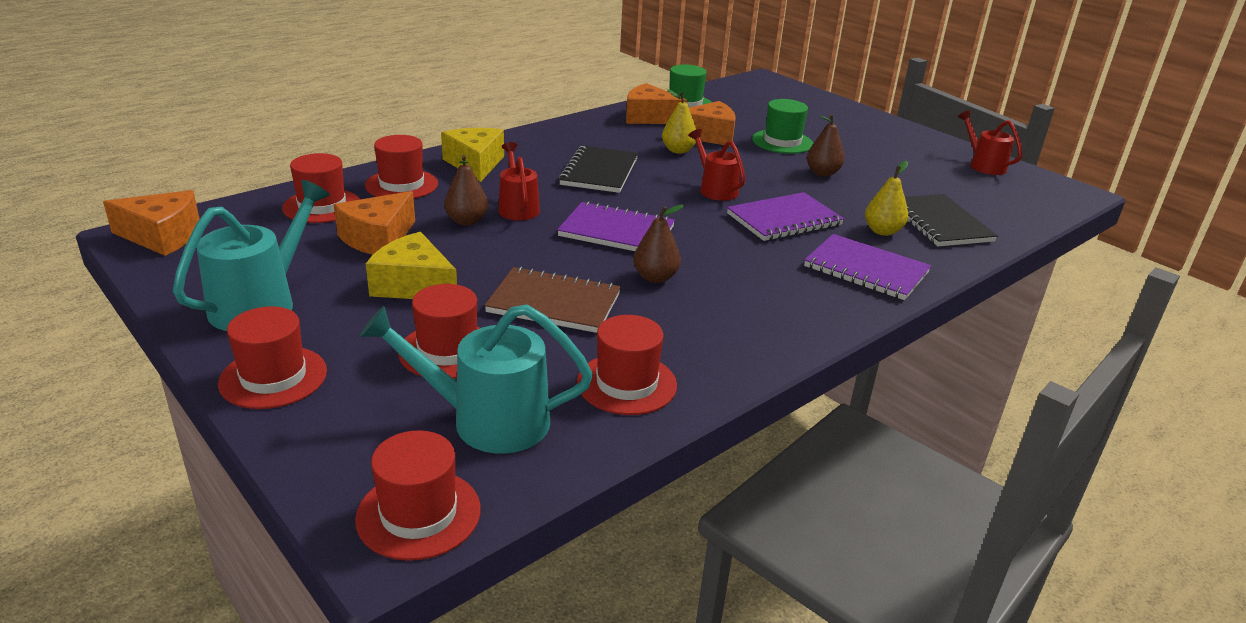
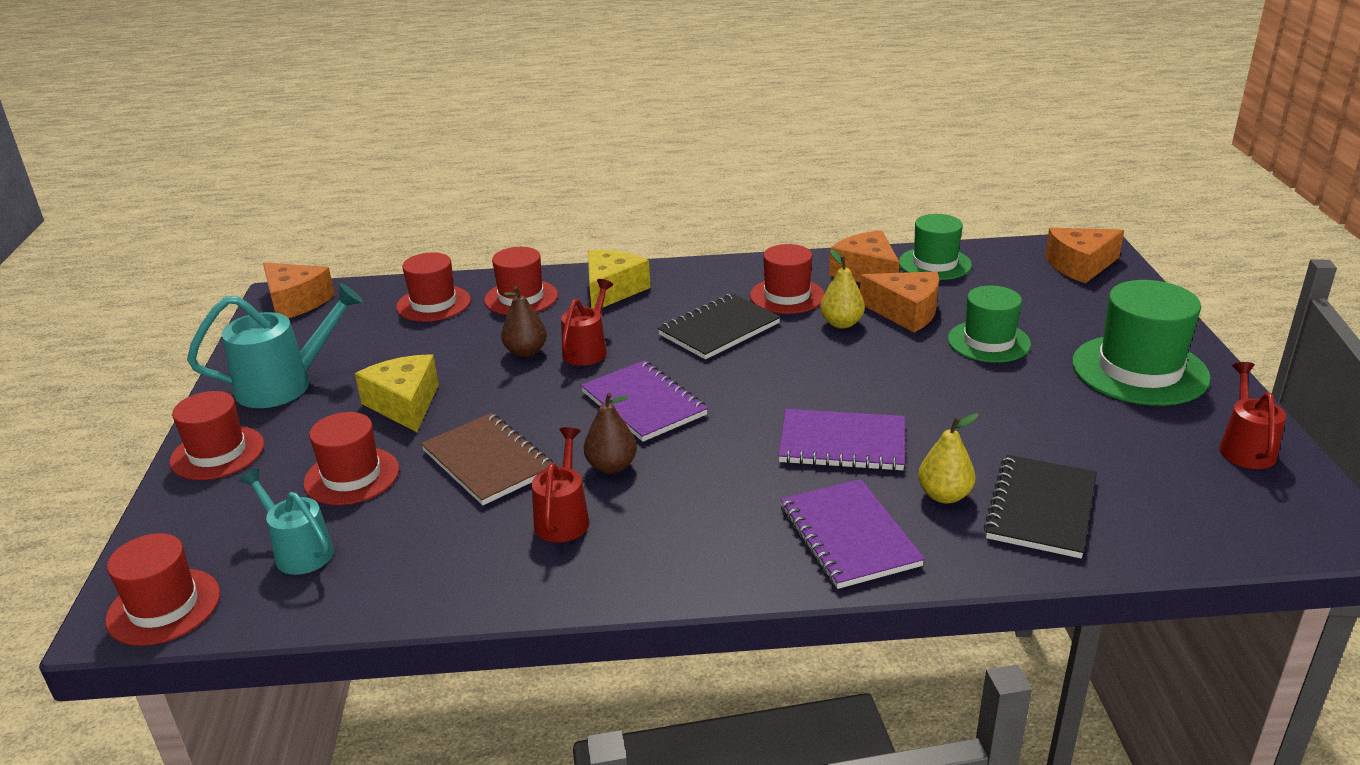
camera: 40 degrees right, 0 degrees up
(378, 238) = (435, 349): orange cheese -> orange cheese (1079, 265)
(486, 420) = (298, 551): turquoise watering can -> turquoise watering can, size x0.63
(627, 384) = (441, 564): red hat -> red hat (787, 296)
(715, 189) = (815, 383): red watering can -> red watering can (563, 517)
(822, 173) = (980, 397): brown pear -> none
(882, 139) = (1139, 370): none -> green hat

